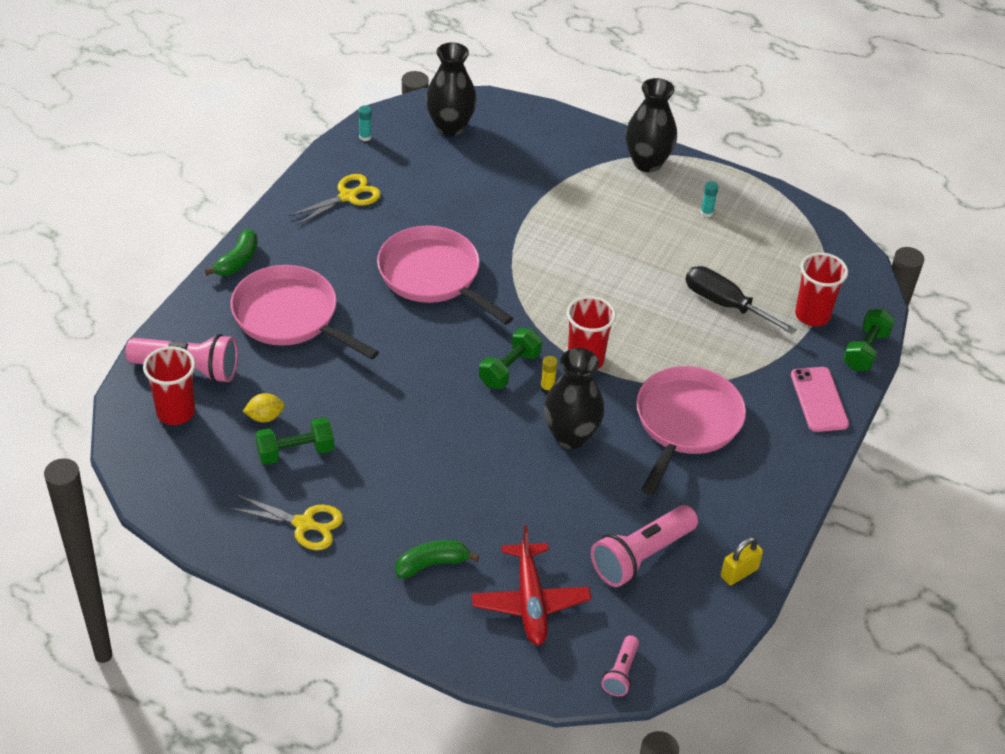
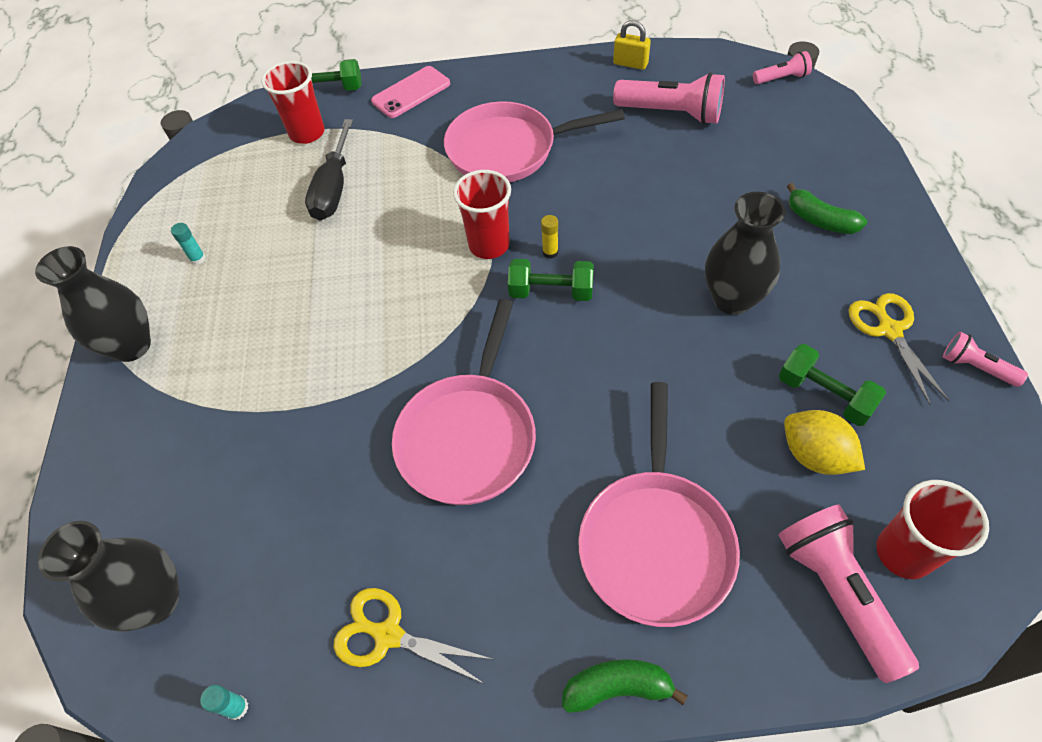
camera: 115 degrees left, 10 degrees up
(233, 546) = (975, 367): none -> pink flashlight
(265, 417) = (814, 455): yellow lemon -> yellow lemon, size x1.54
(530, 602) = (782, 148): red plane -> none
(570, 436) = (592, 209): black vase -> black vase (732, 299)

